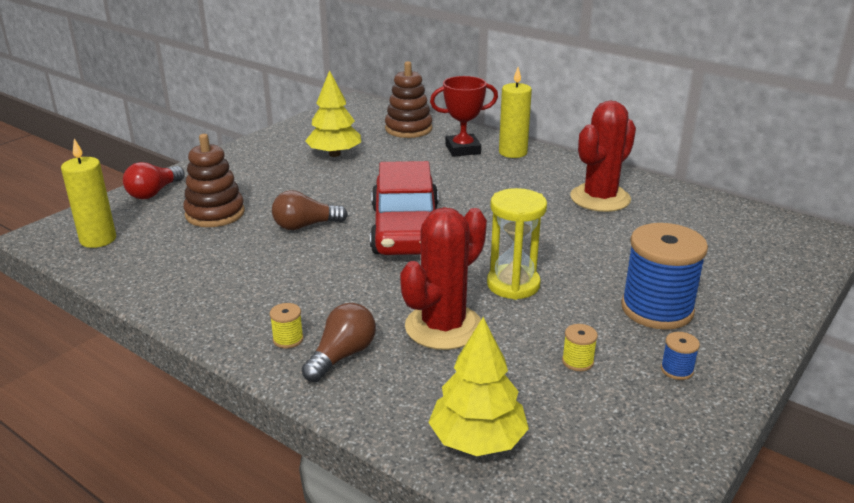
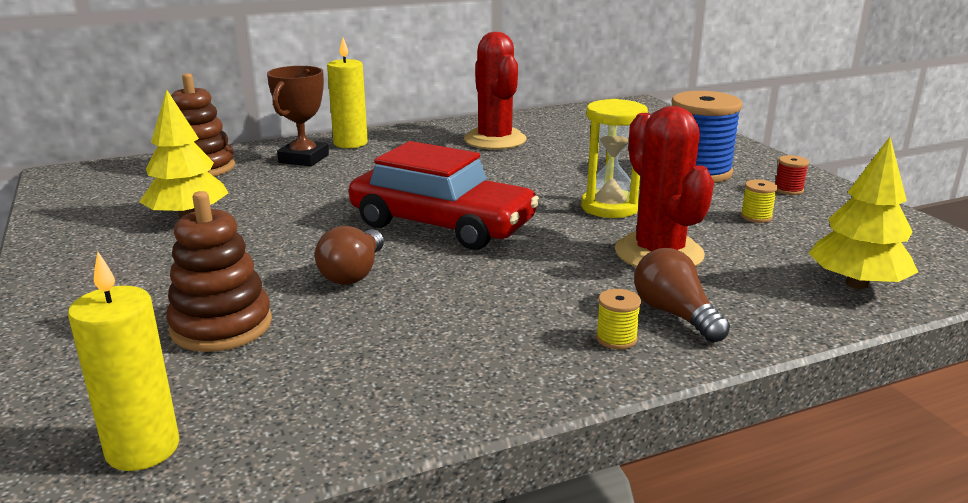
camera: 60 degrees left, 5 degrees down
(154, 192) = (58, 364): red light bulb -> none
(463, 149) = (303, 159): red trophy -> brown trophy
(677, 370) = (788, 190): blue spool -> red spool

